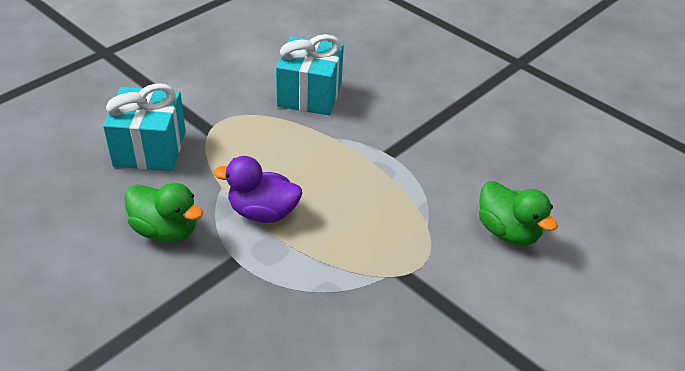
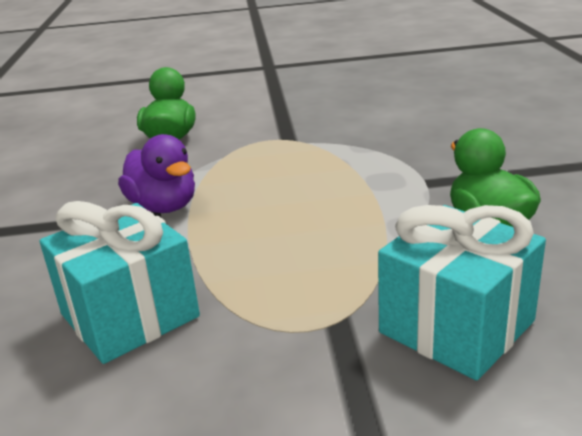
camera: 135 degrees left, 15 degrees down
(262, 212) = (362, 207): purple duck -> purple duck (164, 207)

